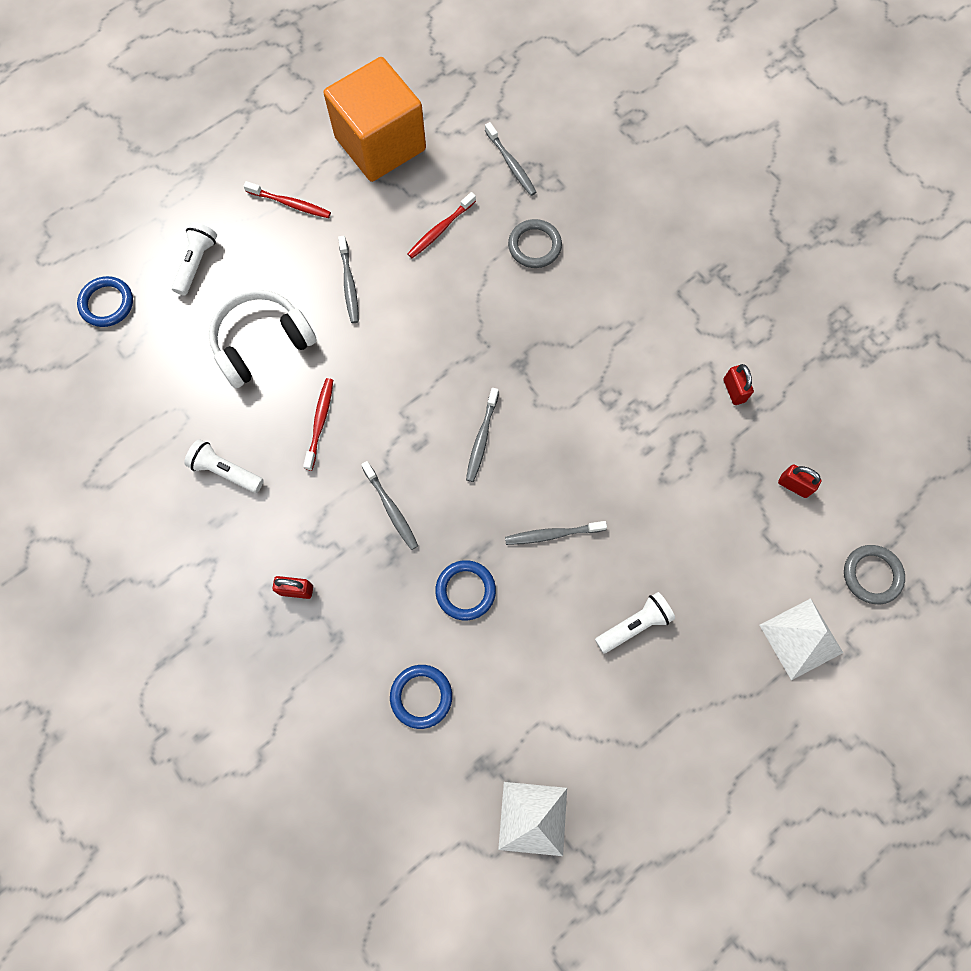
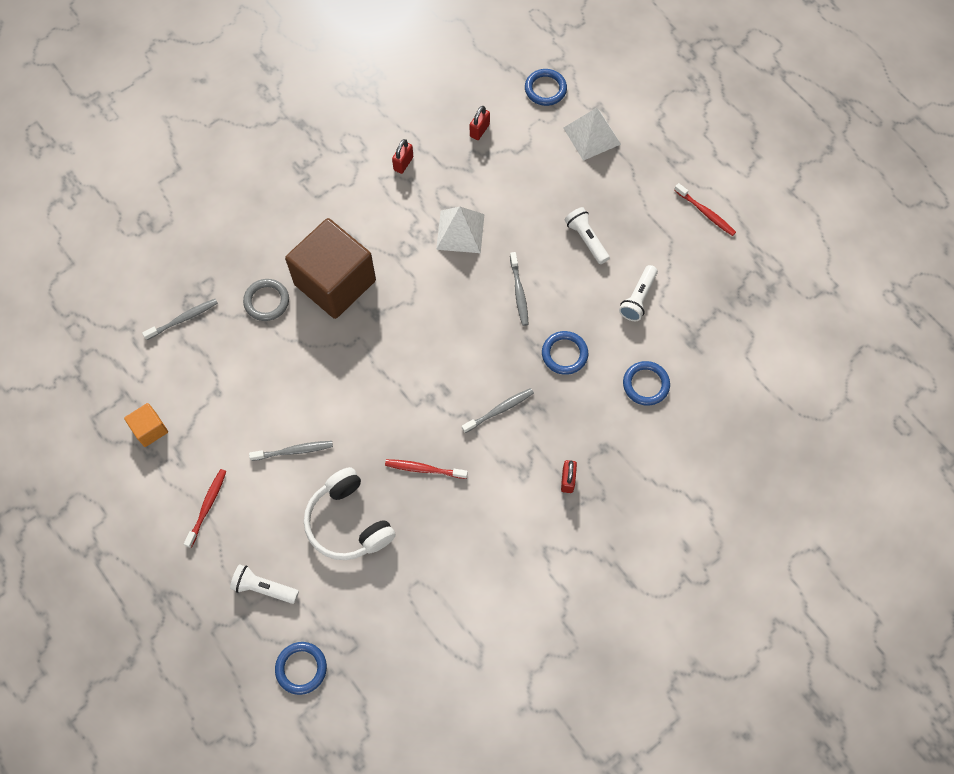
camera: 90 degrees left, 5 degrees down
(225, 471) = (467, 544): white flashlight -> white flashlight (638, 298)
(380, 143) = (150, 429): orange cube -> orange cube, size x0.44
(440, 230) = (245, 376): red toothbrush -> red toothbrush (705, 213)
(481, 438) = (440, 342): grey toothbrush -> none
(533, 818) = (725, 309): white pyramid -> white pyramid (460, 231)
(561, 317) = (335, 282): none -> brown cube
(734, 390) = (403, 163): red padlock -> red padlock turned 45 degrees counterclockwise
(872, 575) = (545, 89): grey ring -> blue ring

